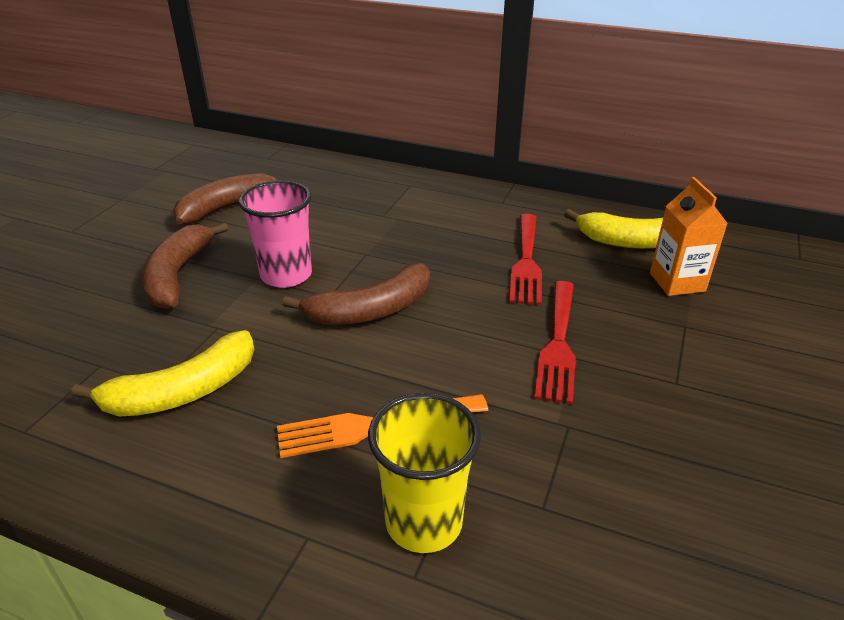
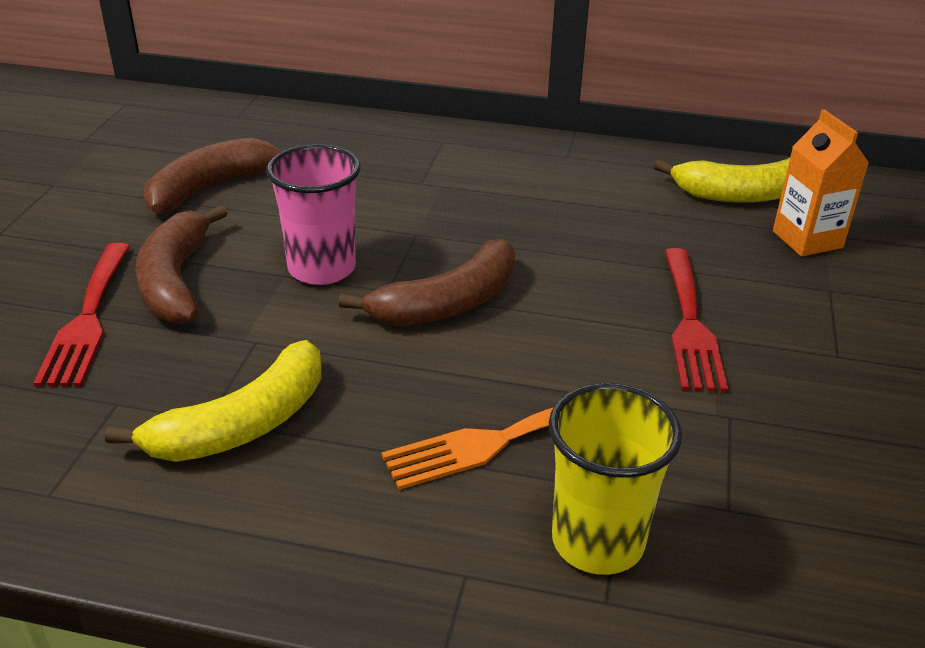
camera: 10 degrees left, 0 degrees up
(526, 262) = (621, 229): red fork -> red fork (87, 319)

